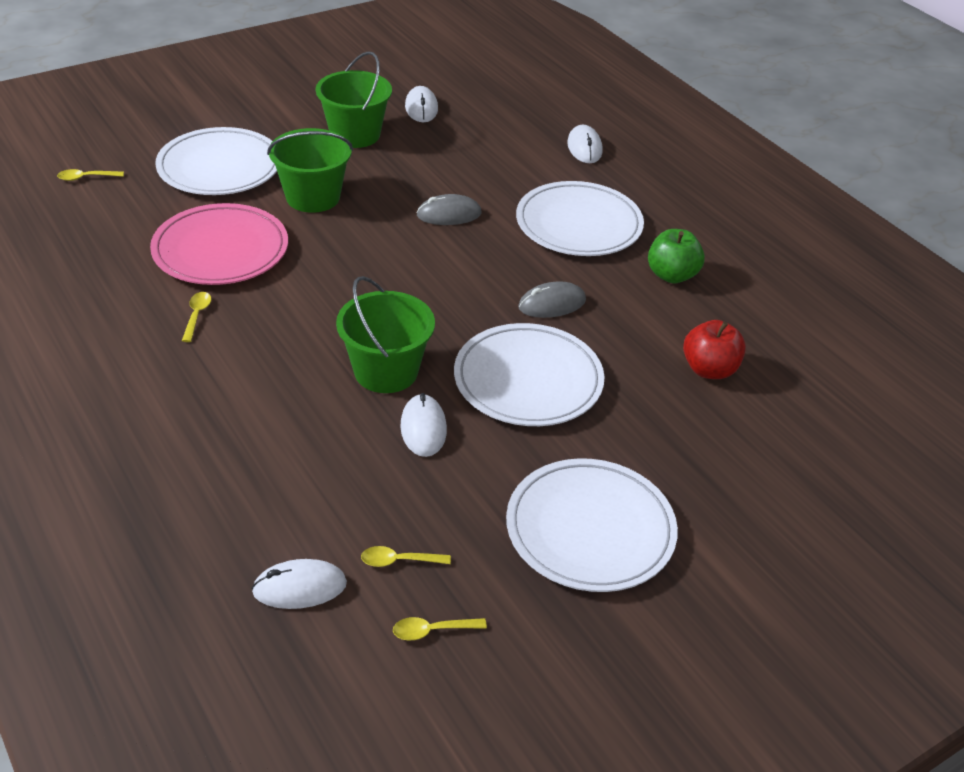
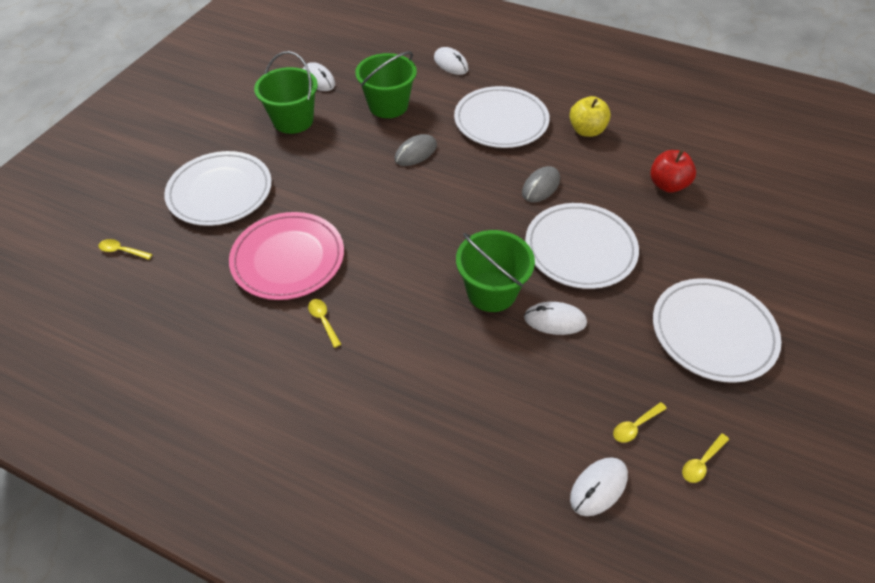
camera: 30 degrees left, 10 degrees up
(86, 178) = (122, 251): yellow spoon -> yellow spoon turned 60 degrees clockwise
(313, 197) = (312, 183): green bucket -> green bucket (388, 105)
(423, 428) = (555, 320): white mouse -> white mouse turned 45 degrees counterclockwise
(671, 275) = (586, 131): green apple -> yellow apple

